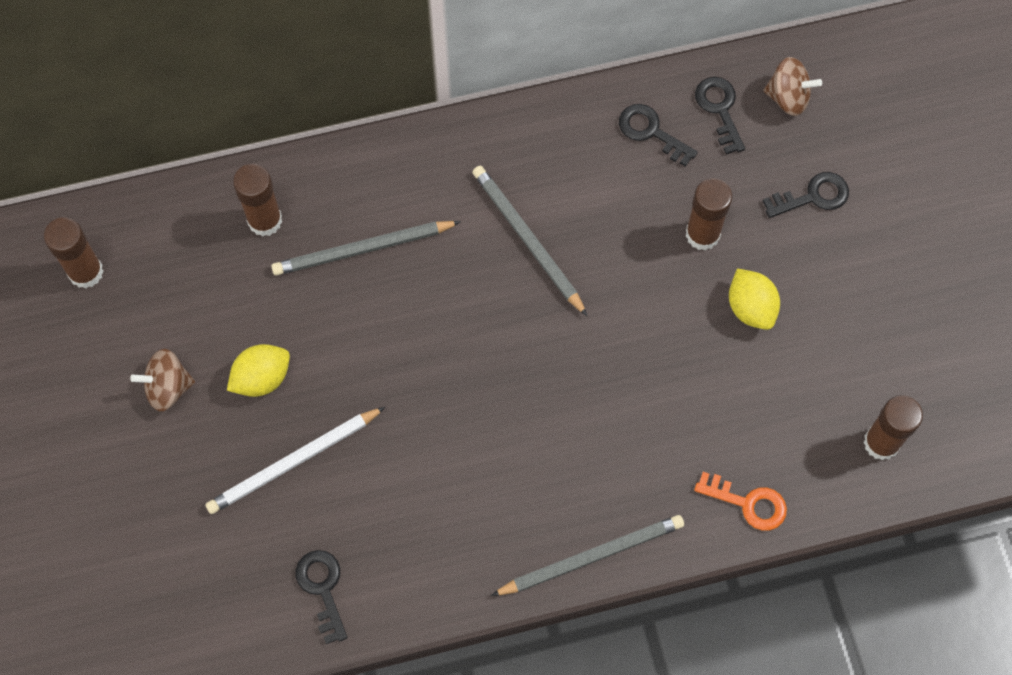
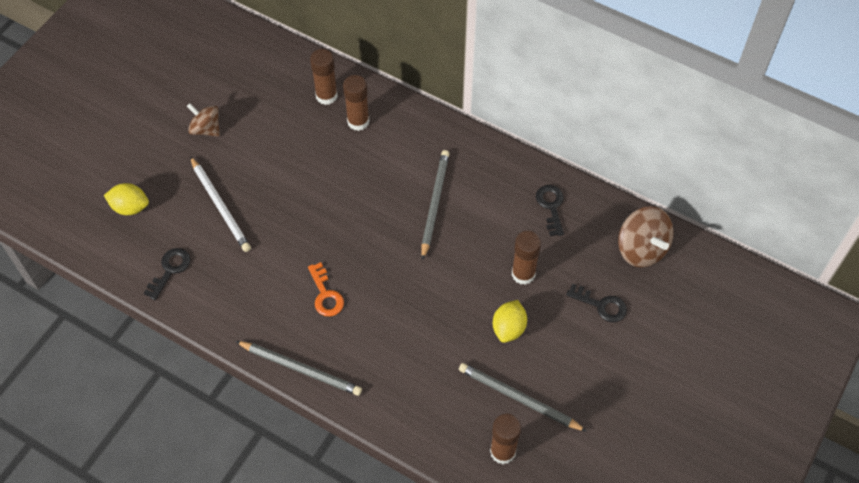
camera: 45 degrees right, 10 degrees down
(86, 272) = (228, 54): brown glue stick -> brown glue stick (358, 121)
(262, 378) = (248, 159): yellow lemon -> yellow lemon (130, 207)
(293, 462) = (220, 206): white pencil -> white pencil turned 135 degrees counterclockwise
(363, 249) = (354, 144): grey pencil -> grey pencil (518, 398)
(719, 109) = (598, 225): black key -> none
(748, 503) = (402, 416): orange key -> orange key (325, 295)
(788, 97) = (641, 249): brown spinning top -> brown spinning top, size x1.52

